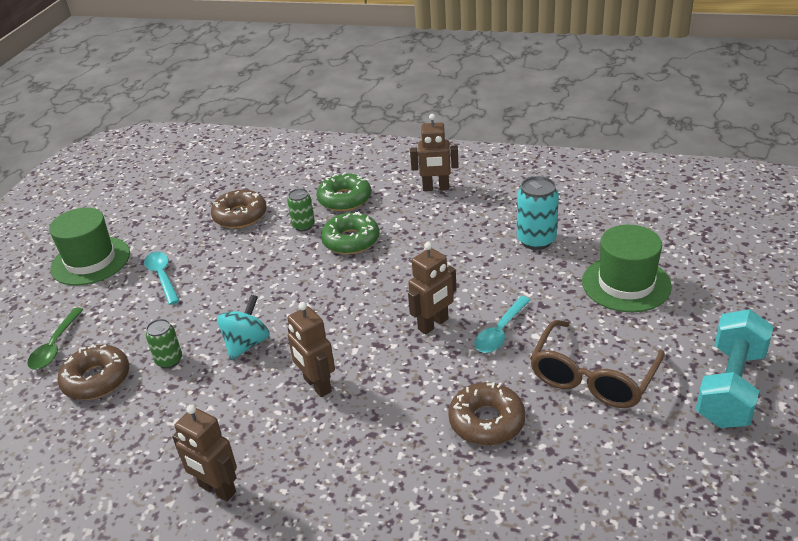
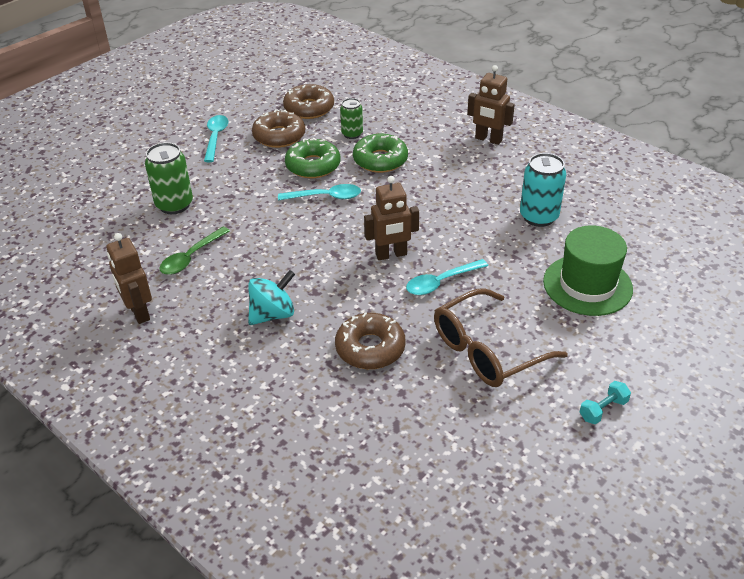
camera: 25 degrees right, 5 degrees up
(55, 346) = (107, 163): green spoon -> green spoon (191, 257)
(90, 261) = (174, 106): green hat -> none
(96, 379) = (116, 199): brown donut -> brown donut (279, 136)
(169, 360) = (174, 205): green can -> green can, size x1.61
(247, 344) = (237, 214): turquoise spinning top -> turquoise spinning top (273, 314)
(317, 385) = (264, 266): brown robot -> none
(325, 294) = (325, 197): none -> turquoise spoon
(344, 199) = (403, 123): green donut -> green donut (313, 165)
(730, 387) = (603, 410): turquoise dumbbell -> turquoise dumbbell, size x0.42

